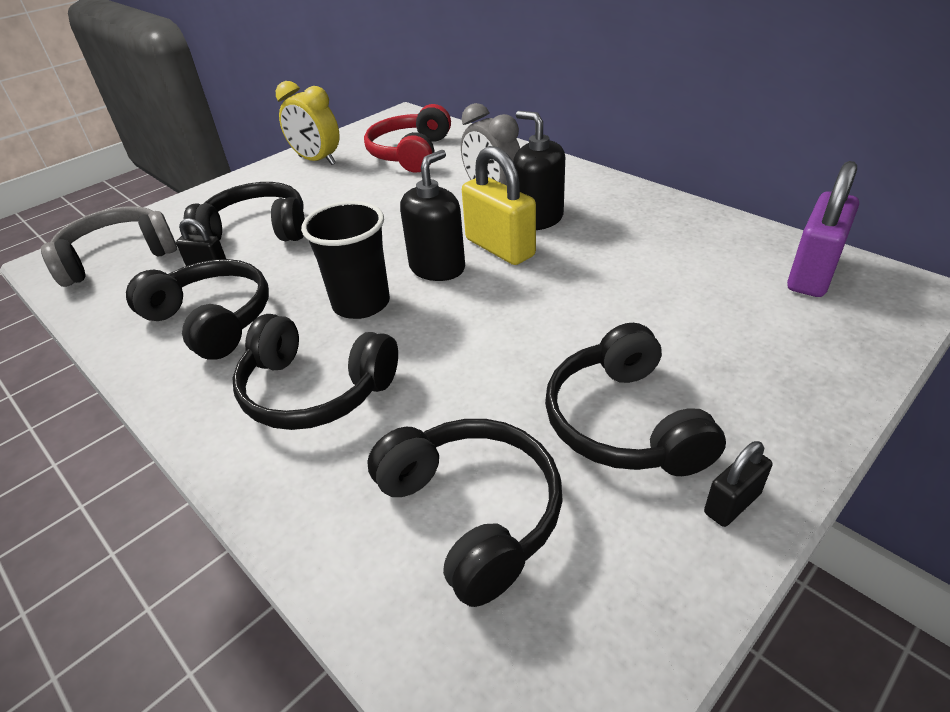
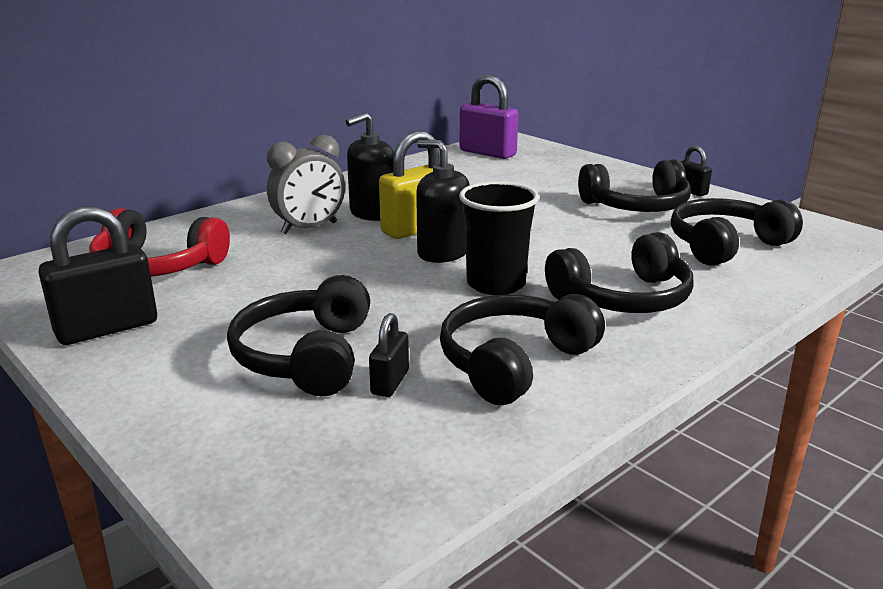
camera: 90 degrees left, 15 degrees down
(118, 257) = (325, 475): grey headphones -> none
(315, 390) = (623, 298): black headphones -> black headphones turned 45 degrees clockwise
(317, 160) = (107, 328): yellow clock -> black padlock

